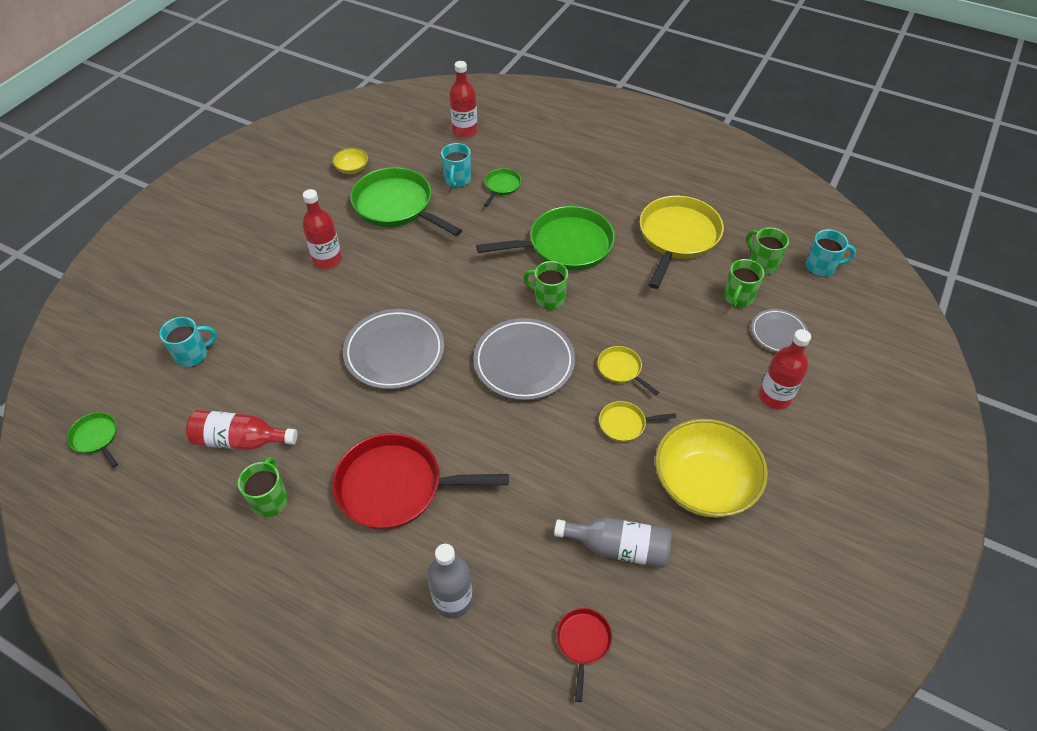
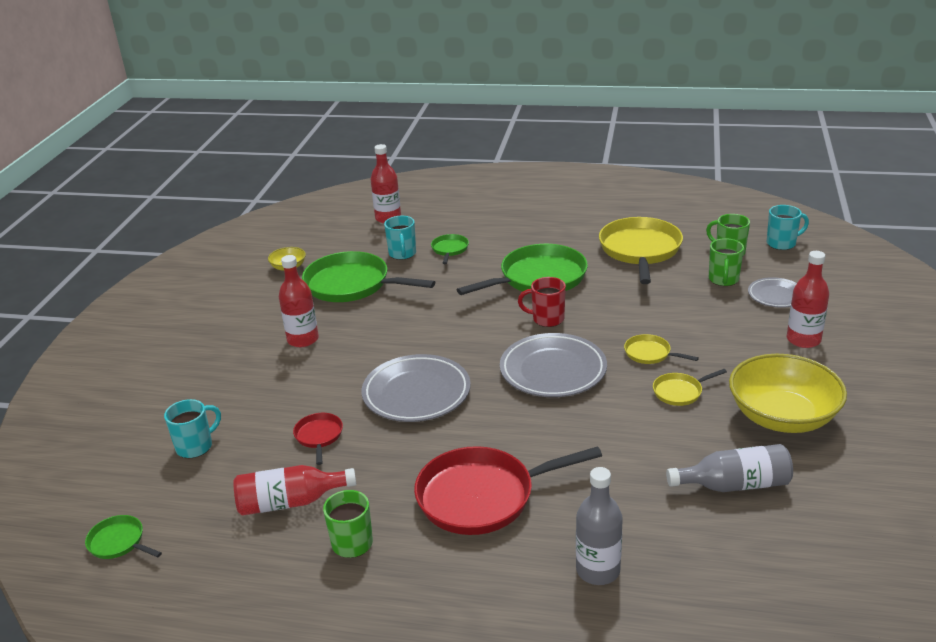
camera: 15 degrees left, 20 degrees down
(548, 298) = (547, 319): green mug -> red mug
(583, 642) = (749, 566): red pan -> red pan (319, 436)

